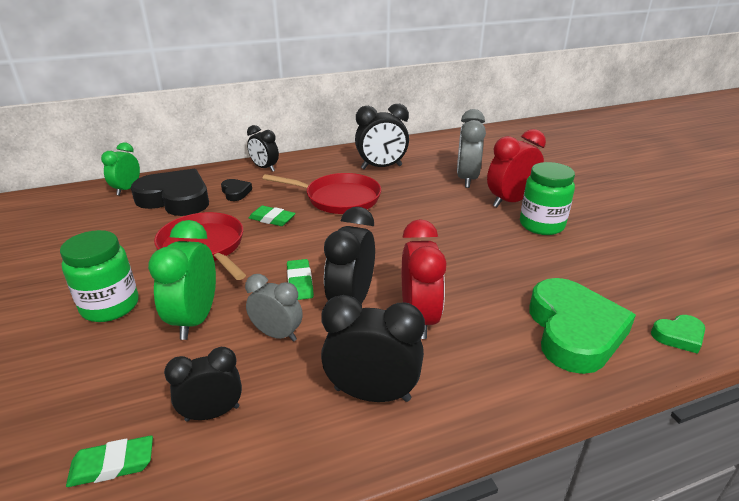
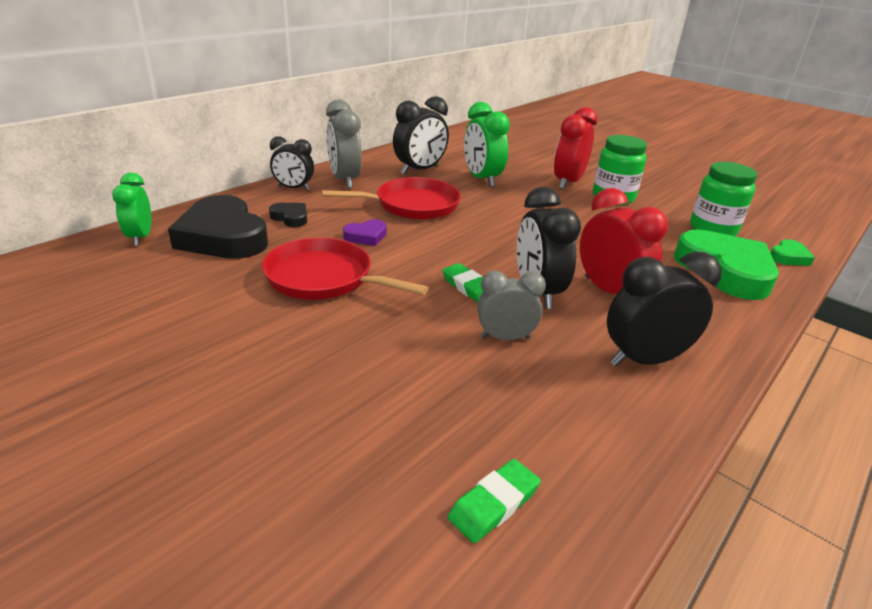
camera: 30 degrees left, 0 degrees up
(110, 306) = (288, 362): green jar -> green jar (713, 229)
(175, 199) = (223, 237): black heart -> black heart turned 120 degrees counterclockwise
(195, 319) = (405, 348): green clock -> green clock (481, 179)
(212, 413) = (531, 423): black clock -> none
(272, 219) = (366, 236): green eraser -> purple heart
(466, 179) = (510, 170): grey clock -> grey clock (344, 180)

